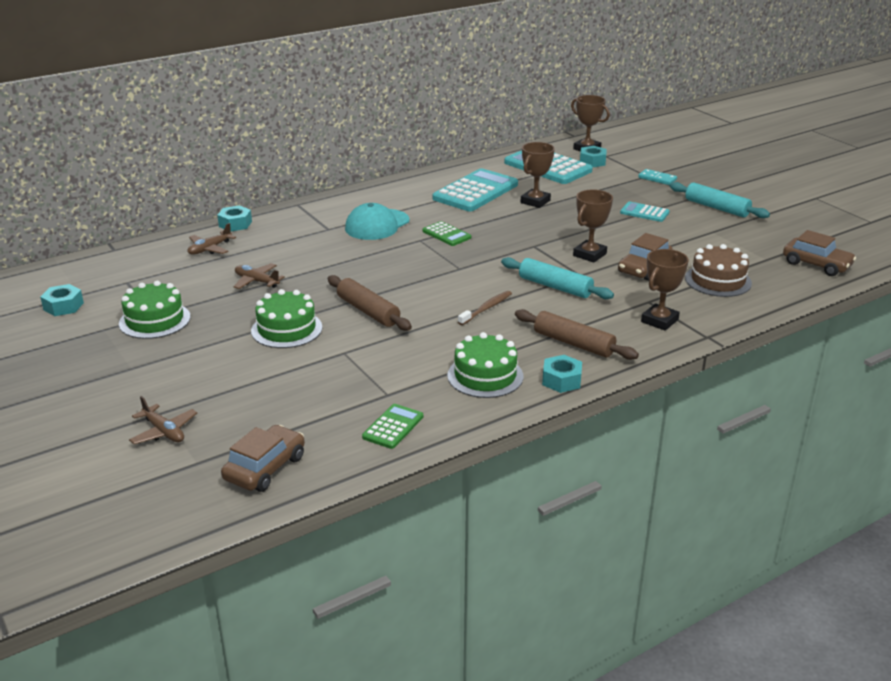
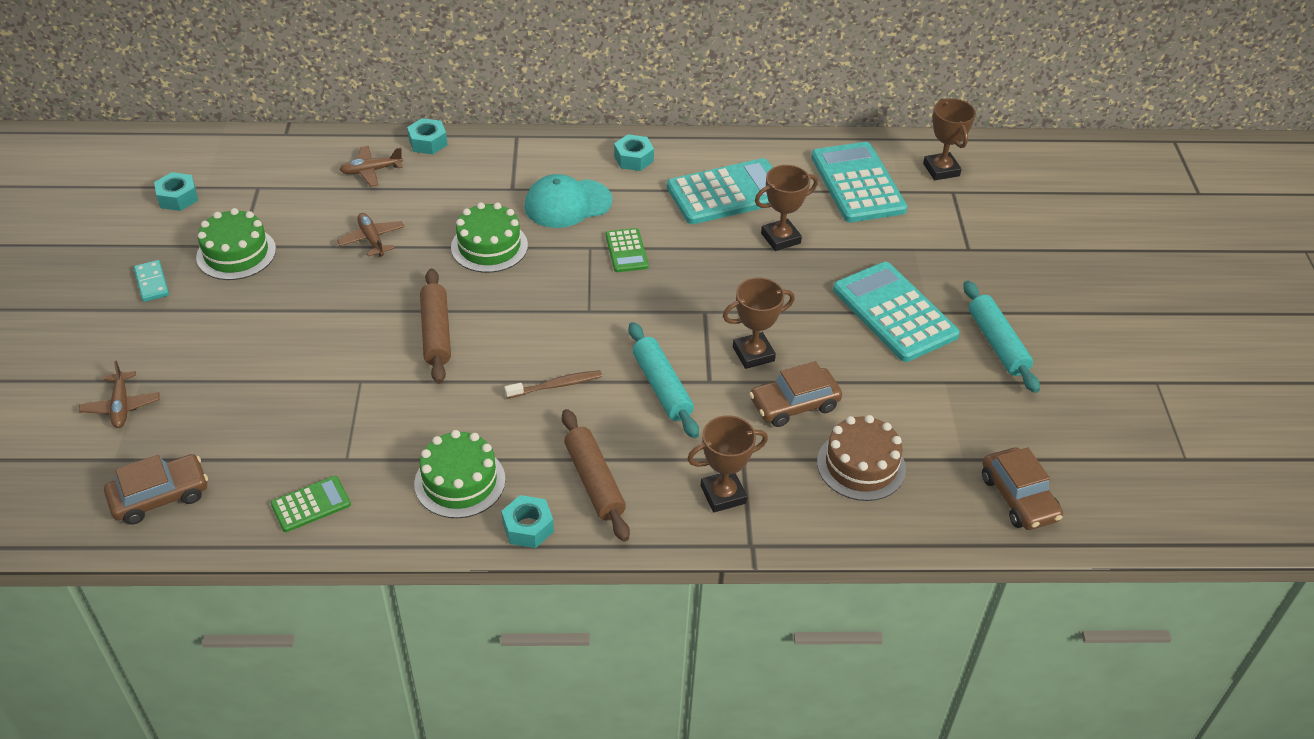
camera: 30 degrees right, 15 degrees up
(286, 329) = (338, 322): green cake -> green cake (489, 246)
(592, 162) = (924, 196): turquoise nut -> turquoise nut (634, 158)
(644, 212) = (894, 312): turquoise calculator -> turquoise calculator, size x1.99
(657, 179) = (975, 260): turquoise domino -> turquoise domino (152, 283)

